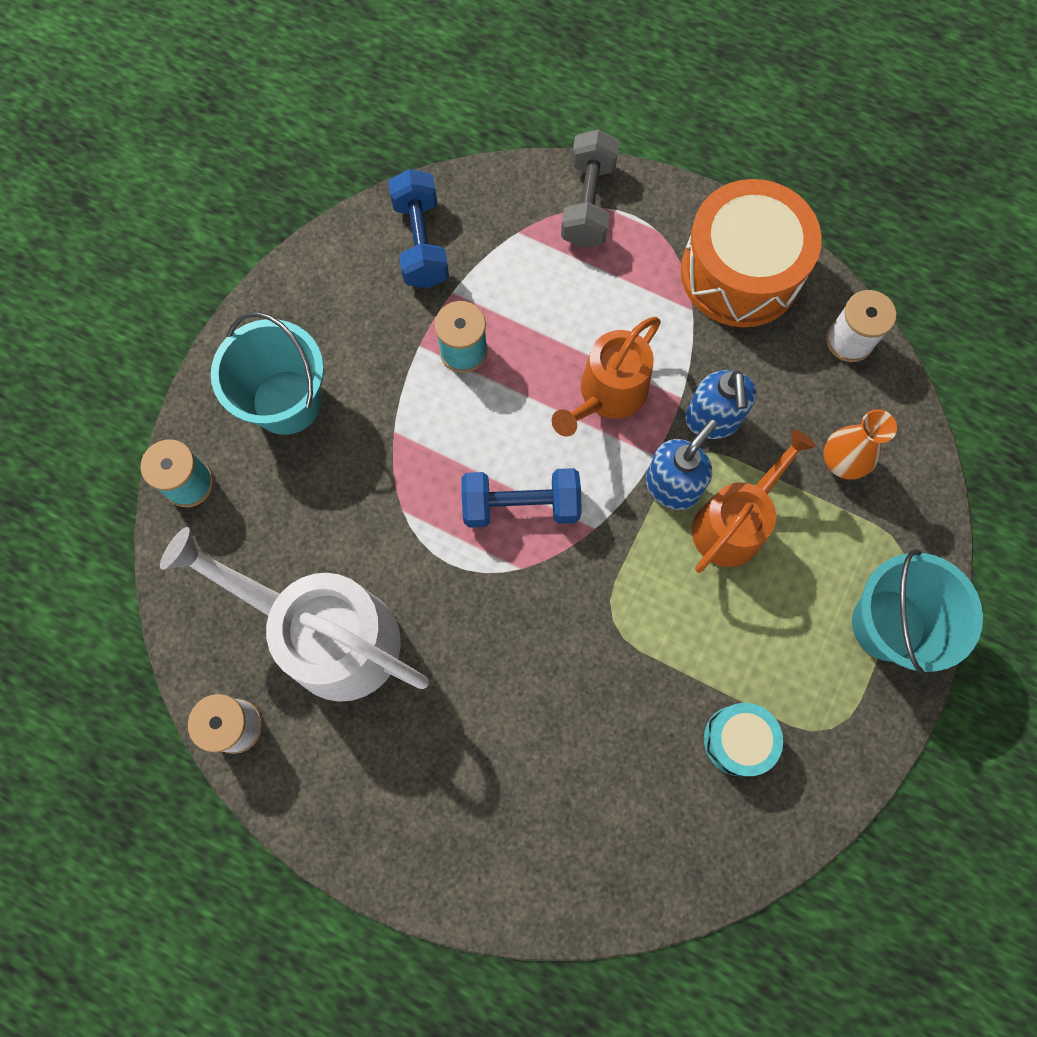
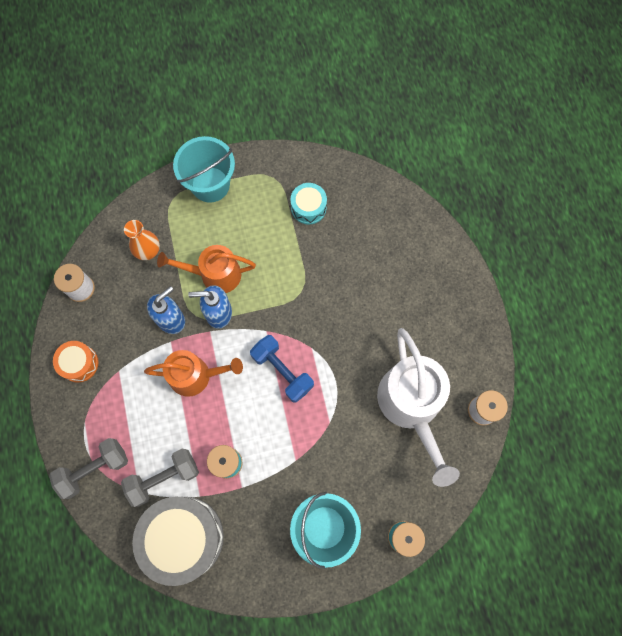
camera: 130 degrees left, 0 degrees up
(421, 242) = (183, 537): blue dumbbell -> grey drum
(510, 269) = (164, 478): none -> grey dumbbell
(740, 272) = (79, 363): orange drum -> orange drum, size x0.51

